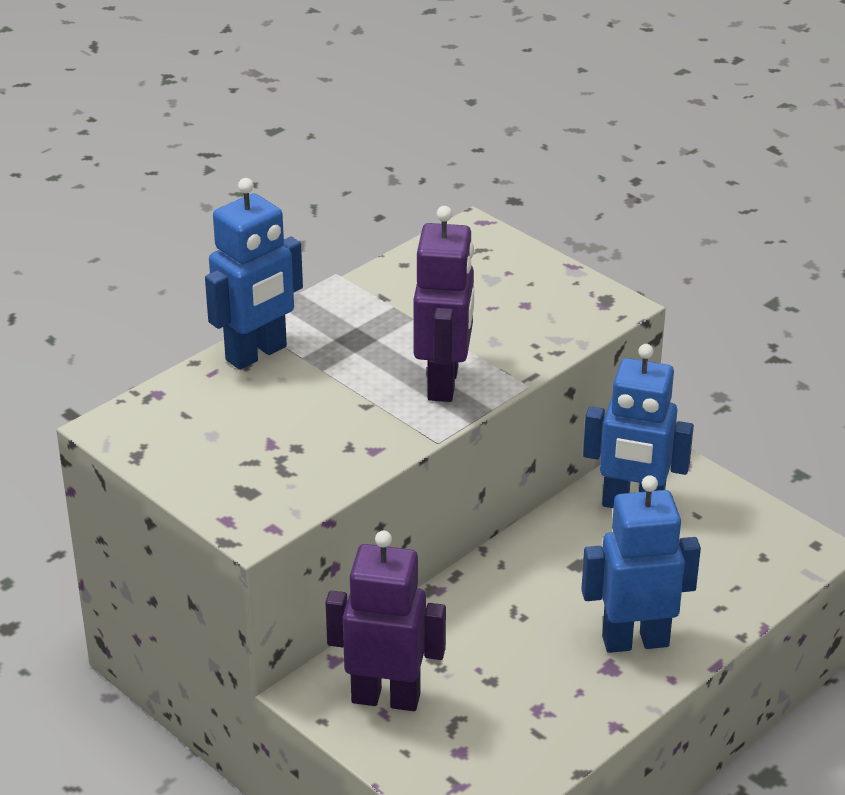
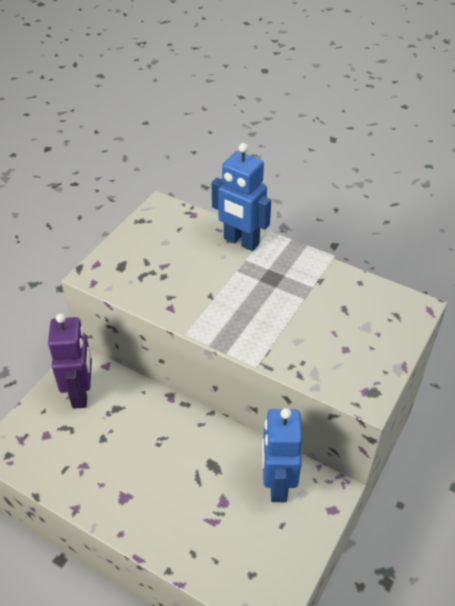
camera: 75 degrees right, 10 degrees up
(444, 383) = (243, 325): purple robot -> none
(635, 641) = (149, 507): blue robot -> none

